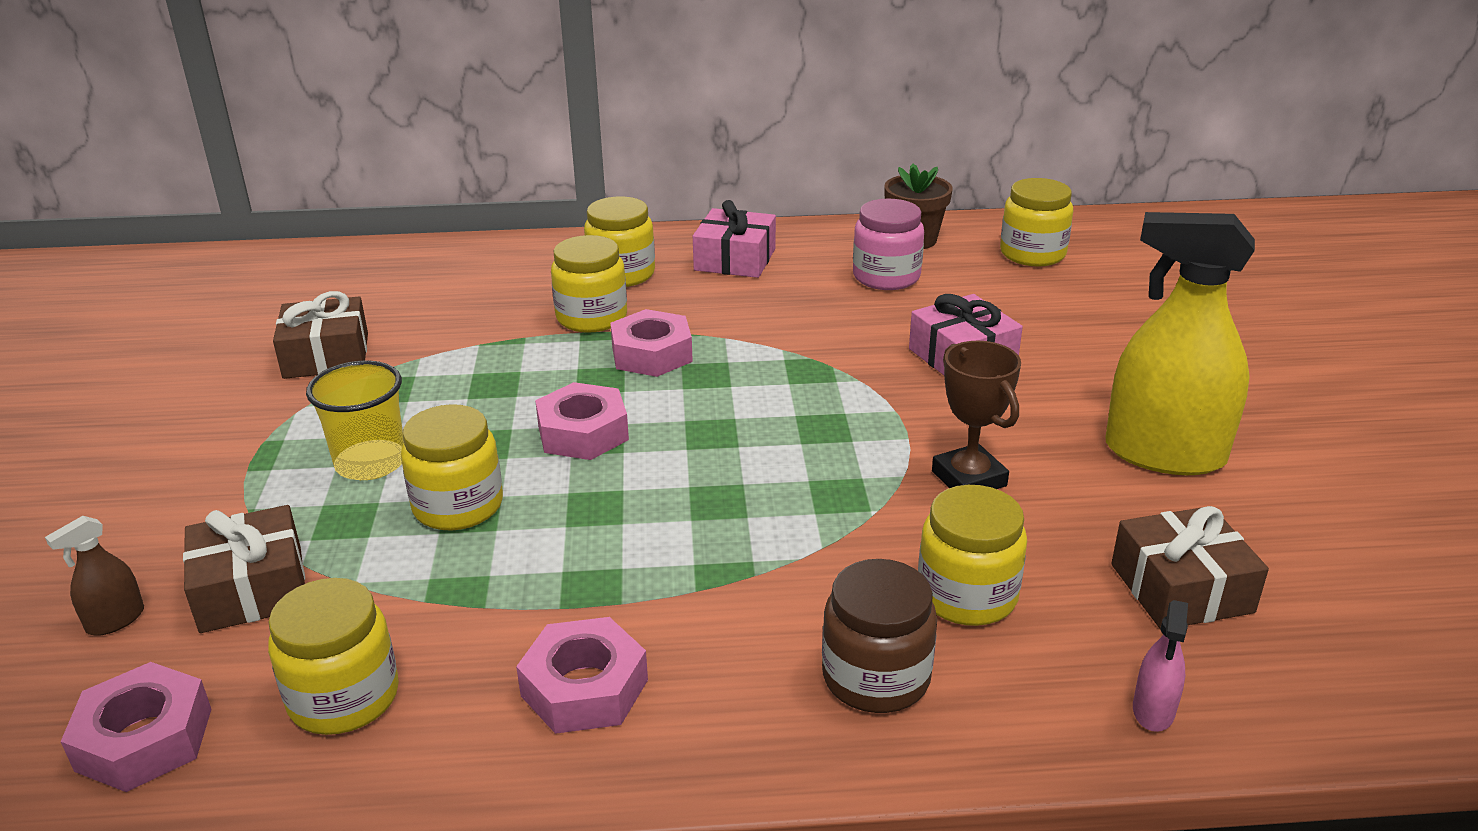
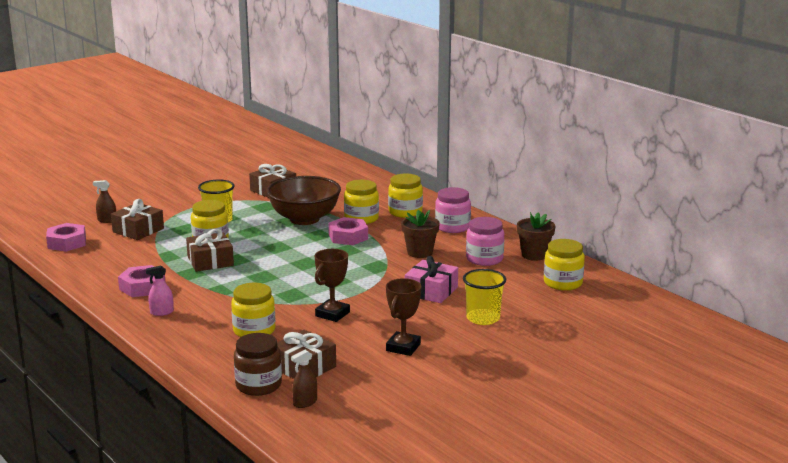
camera: 55 degrees right, 10 degrees down
(344, 697) = (106, 259): yellow jar -> none
(512, 369) = (304, 219): none -> brown bowl
(563, 540) = (210, 261): none -> brown gift
(583, 433) = (277, 243): pink nut -> none
(735, 259) = (452, 227): pink gift -> pink jar
(800, 316) = (420, 252): none -> brown flower pot
(876, 677) = (192, 326): brown jar -> brown jar (258, 385)
(1105, 350) = (483, 318): none -> yellow cup
(1153, 710) = (222, 374): pink spray bottle -> pink spray bottle (162, 312)
(1164, 454) = (403, 347): yellow spray bottle -> brown trophy
(1341, 639) = (305, 402): none -> brown spray bottle

